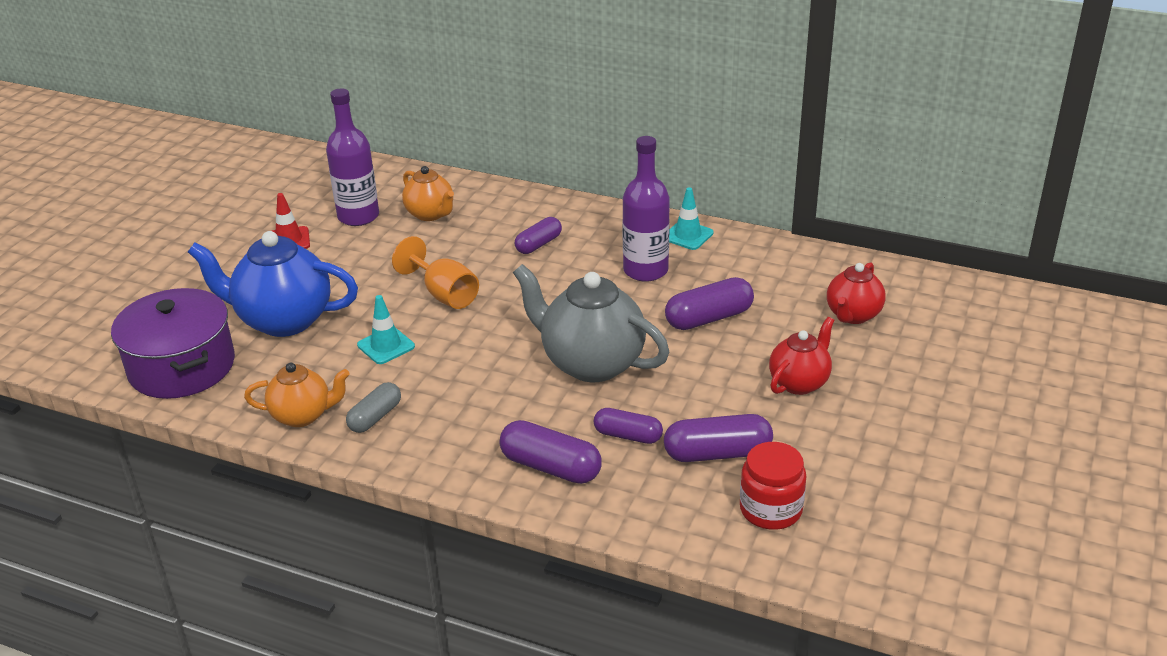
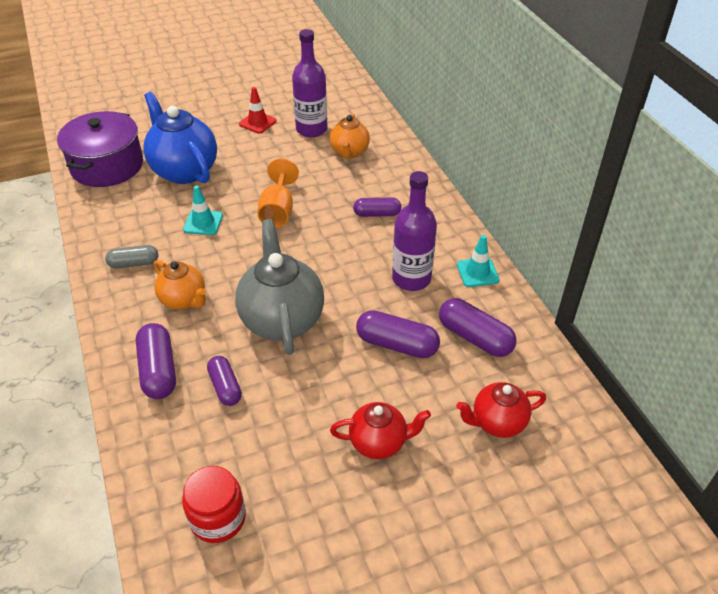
camera: 45 degrees right, 10 degrees up
(302, 415) = (108, 235): orange teapot -> orange teapot (184, 300)
(717, 453) = (251, 447): purple capsule -> purple capsule (475, 337)

